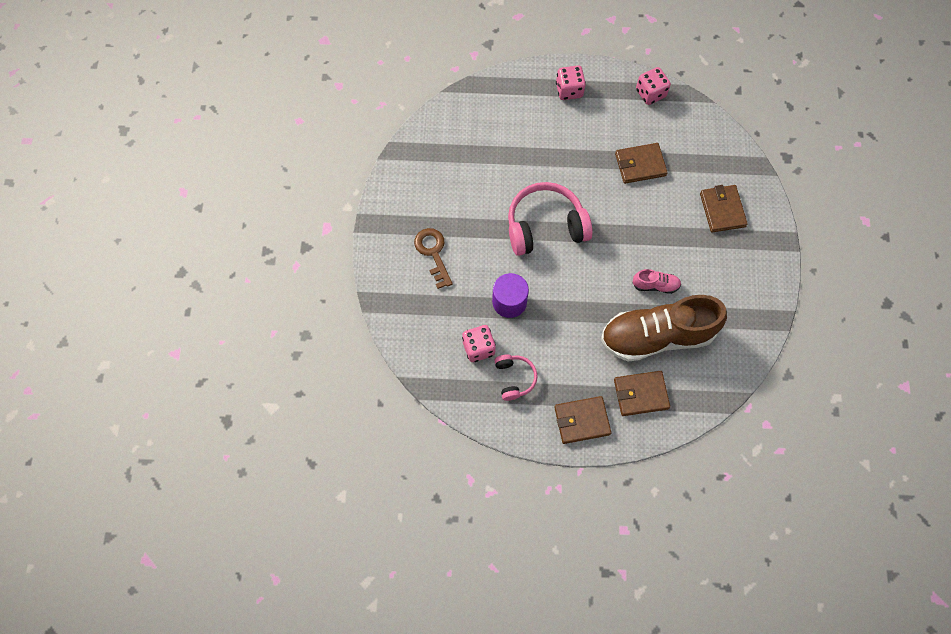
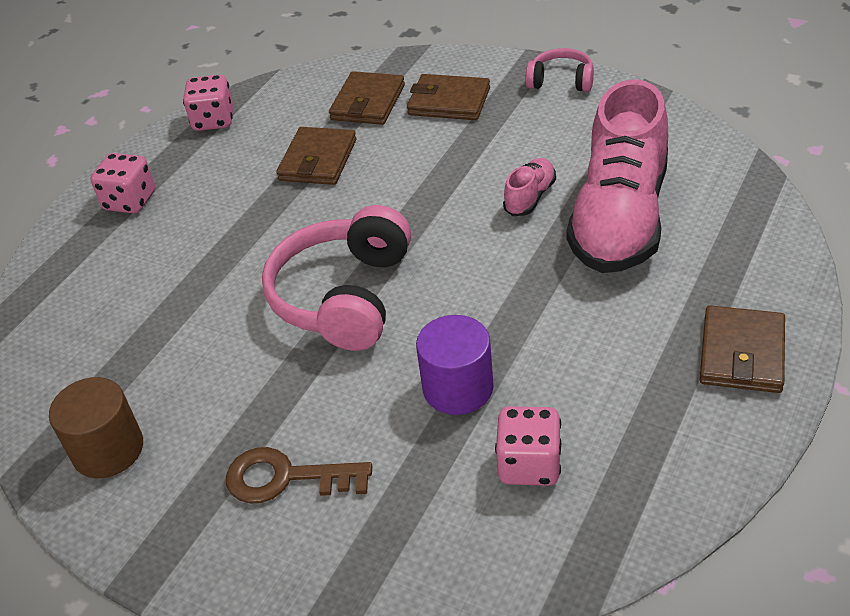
camera: 60 degrees left, 25 degrees down
(419, 175) = (108, 450): none -> brown cylinder
(514, 378) = (619, 427): pink headphones -> pink headphones (561, 81)
(641, 394) = (717, 264): brown wallet -> brown wallet (368, 102)
(657, 336) = (620, 218): brown shoe -> pink shoe

